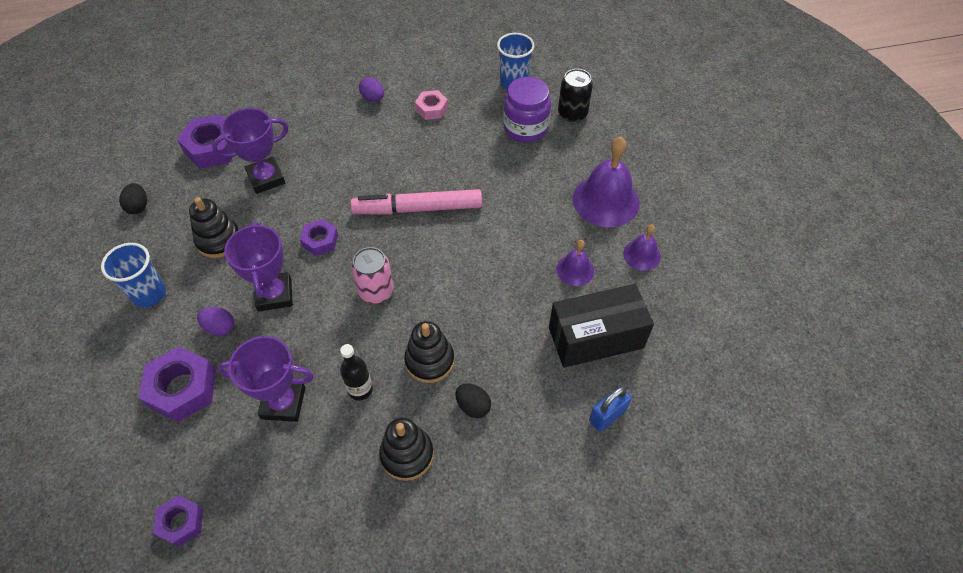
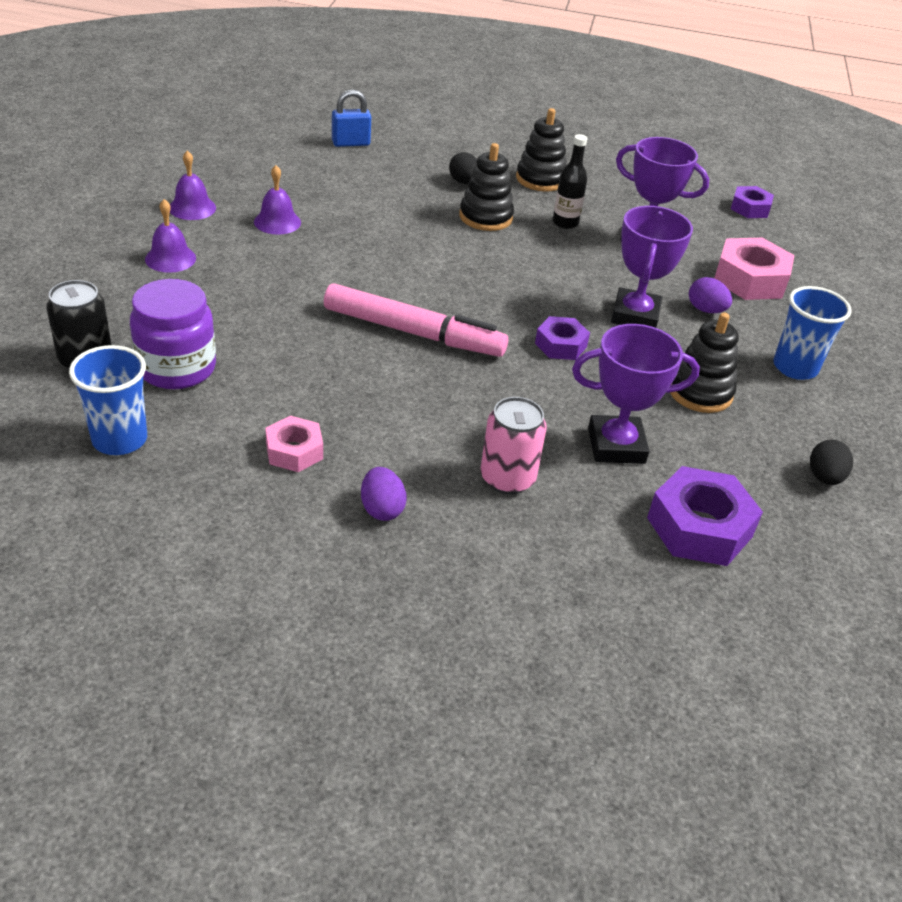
camera: 160 degrees left, 15 degrees down
(182, 389) = (750, 279): purple nut -> pink nut
(376, 291) = (513, 279): pink can -> pink can (507, 478)
(596, 338) = (310, 178): black box -> none
(606, 200) = (170, 258): purple bell -> purple bell, size x0.53

